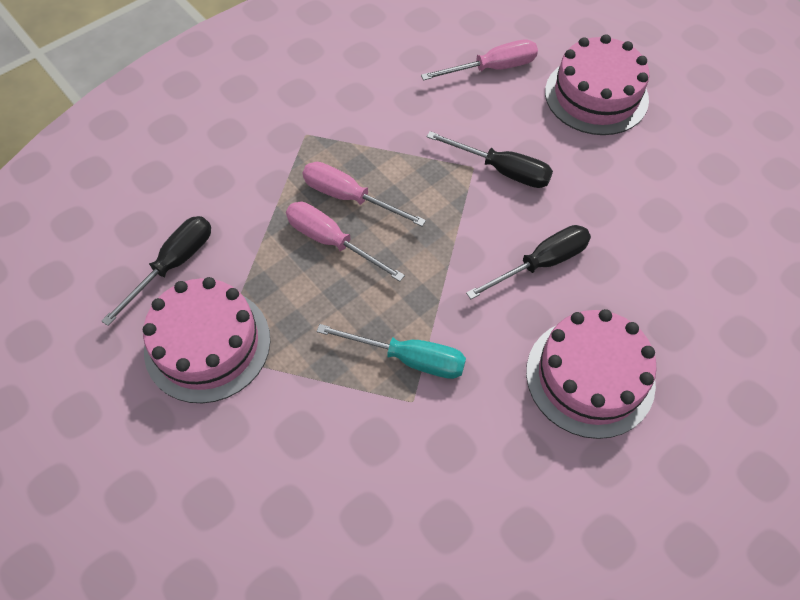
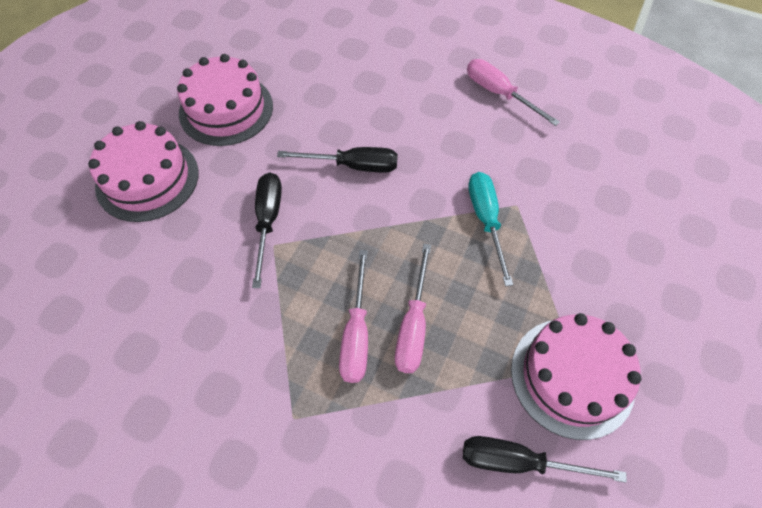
camera: 115 degrees left, 0 degrees up
(492, 68) = (134, 273): pink screwdriver -> pink screwdriver (499, 93)
(541, 263) = (353, 166): black screwdriver -> black screwdriver turned 150 degrees clockwise
(590, 377) = (431, 113): pink cake -> pink cake (226, 109)

